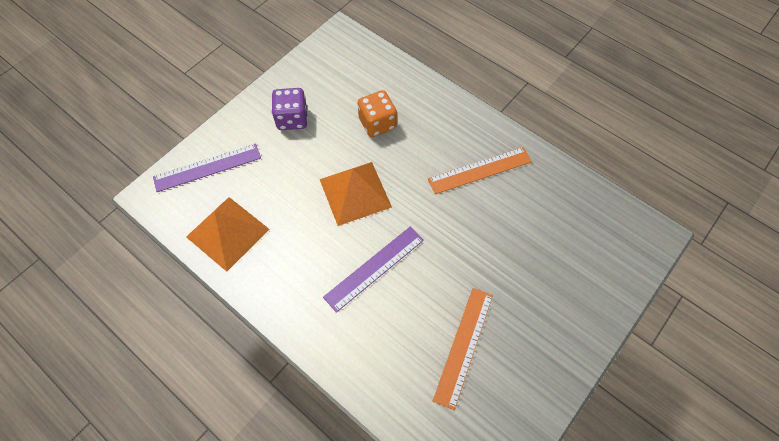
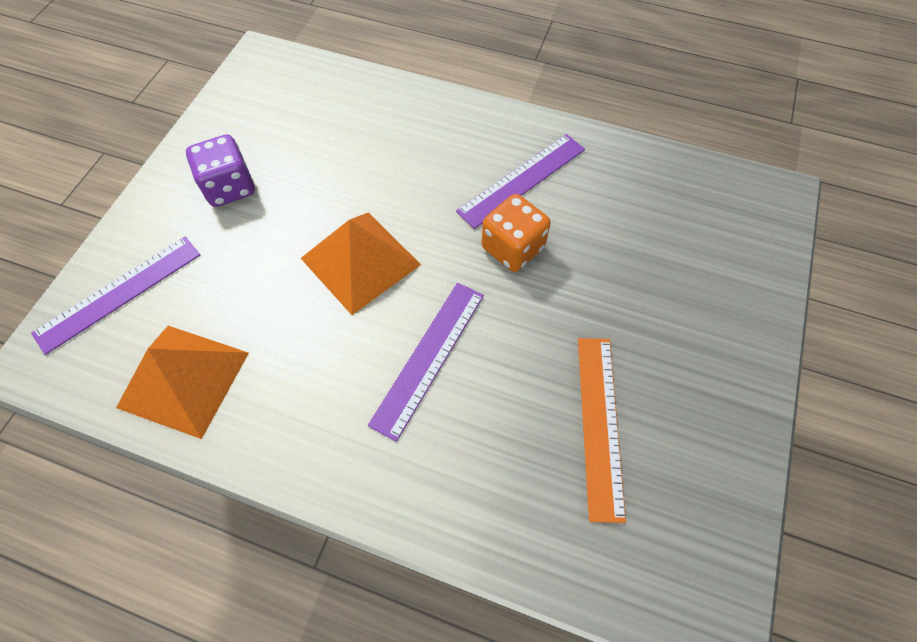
camera: 20 degrees left, 0 degrees up
(377, 123) = (357, 159): orange dice -> orange dice (512, 248)
(480, 170) = (522, 180): orange ruler -> purple ruler

